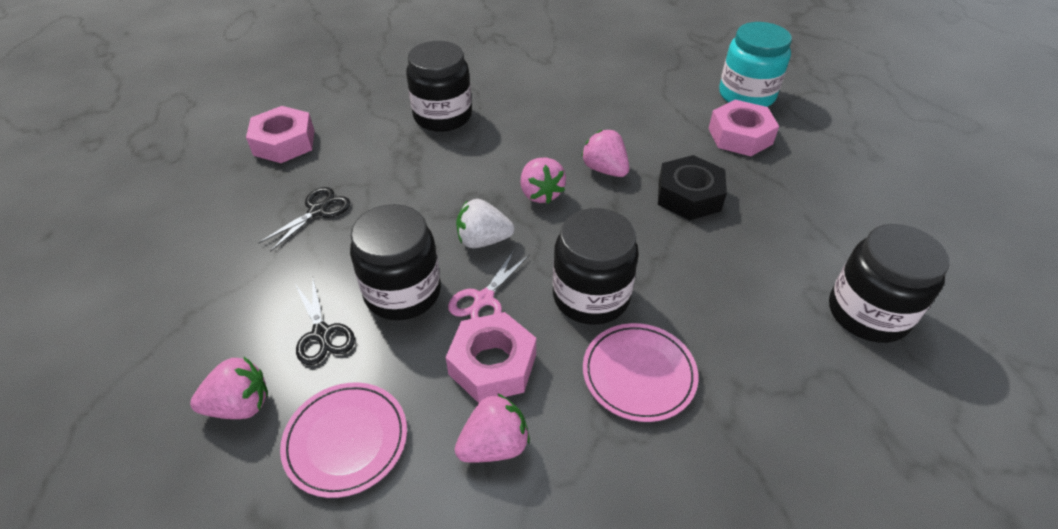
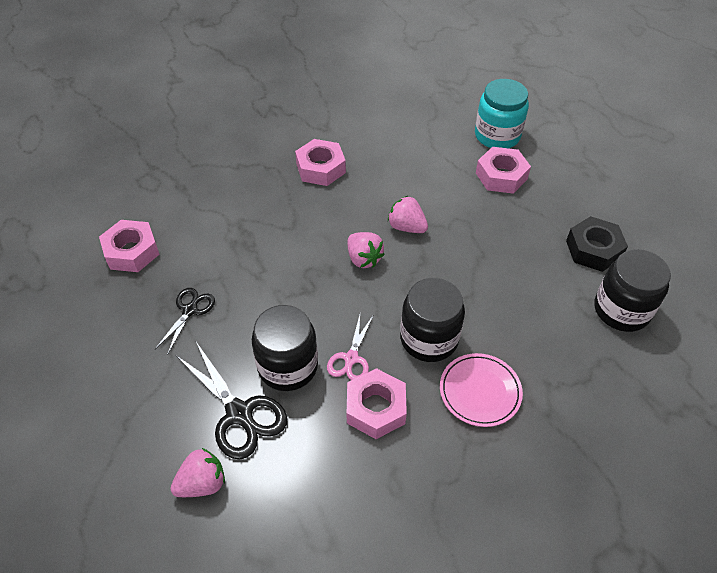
camera: 15 degrees left, 5 degrees up
(322, 333) = (239, 413): black scissors -> black scissors, size x1.65
(346, 440) = (292, 489): pink plate -> none
(442, 116) = (258, 200): black jar -> none
(483, 240) = (333, 309): white strawberry -> none
(494, 445) = (397, 467): pink strawberry -> none
(525, 97) = (320, 168): none -> pink nut
(689, 196) = (476, 238): black nut -> black nut (593, 249)

